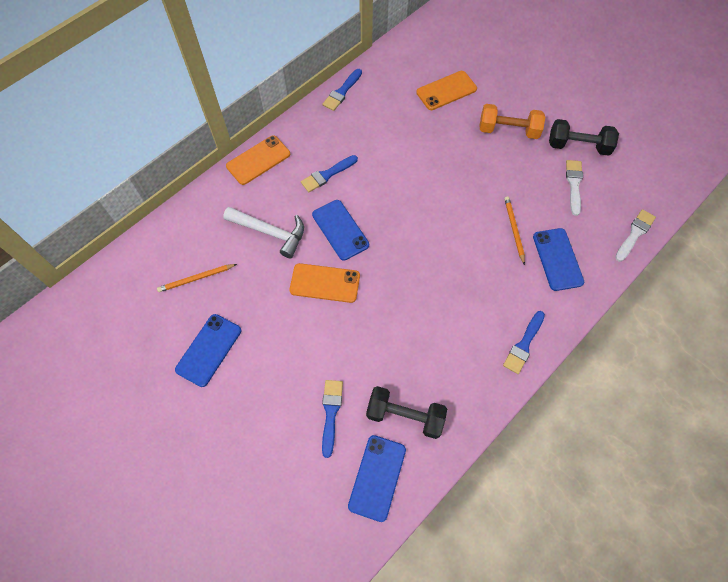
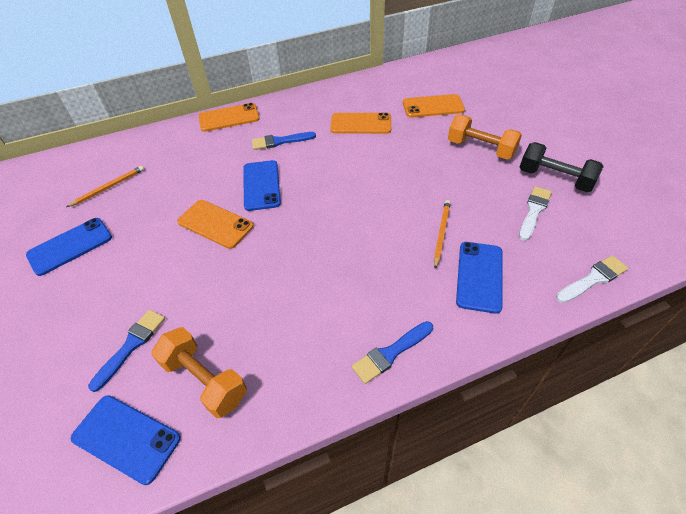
camera: 25 degrees right, 15 degrees down
(196, 278) = (109, 187): orange pencil -> orange pencil turned 135 degrees clockwise
(270, 232) = (198, 171): white hammer -> none
(342, 92) = (335, 88): blue brush -> none
(377, 477) = (126, 438): blue phone -> blue phone turned 75 degrees clockwise
(391, 131) = (361, 124): none -> orange phone
(405, 416) = (205, 380): black dumbbell -> orange dumbbell

